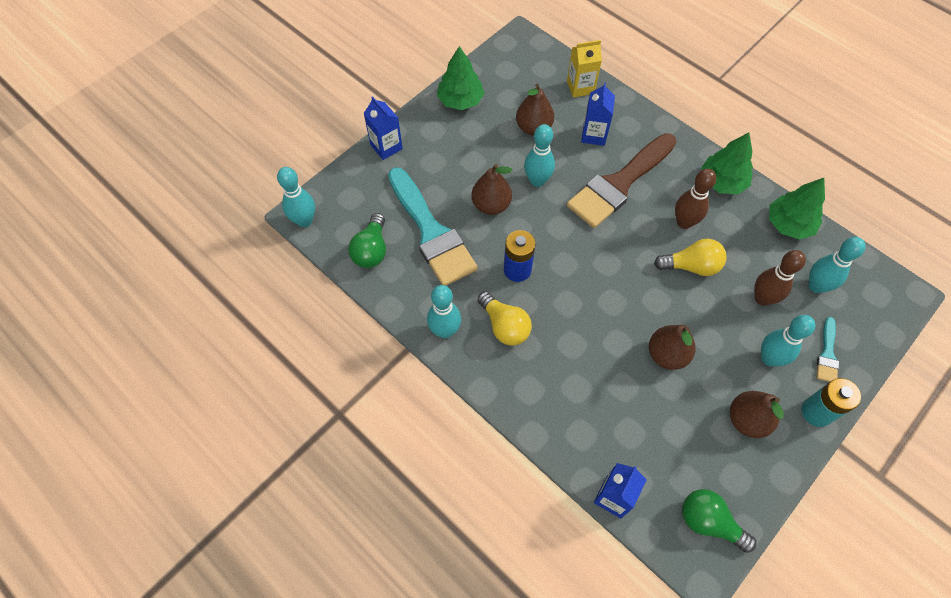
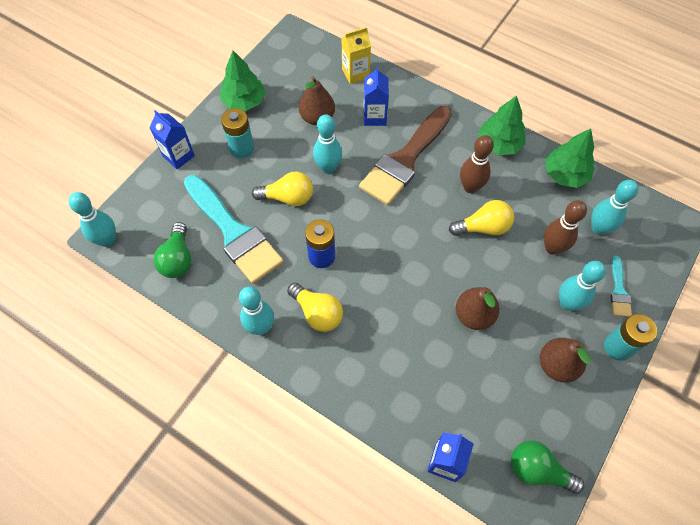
camera: 10 degrees left, 0 degrees up
(451, 148) = (242, 148): none -> turquoise battery
(491, 205) = (288, 197): brown pear -> yellow light bulb

